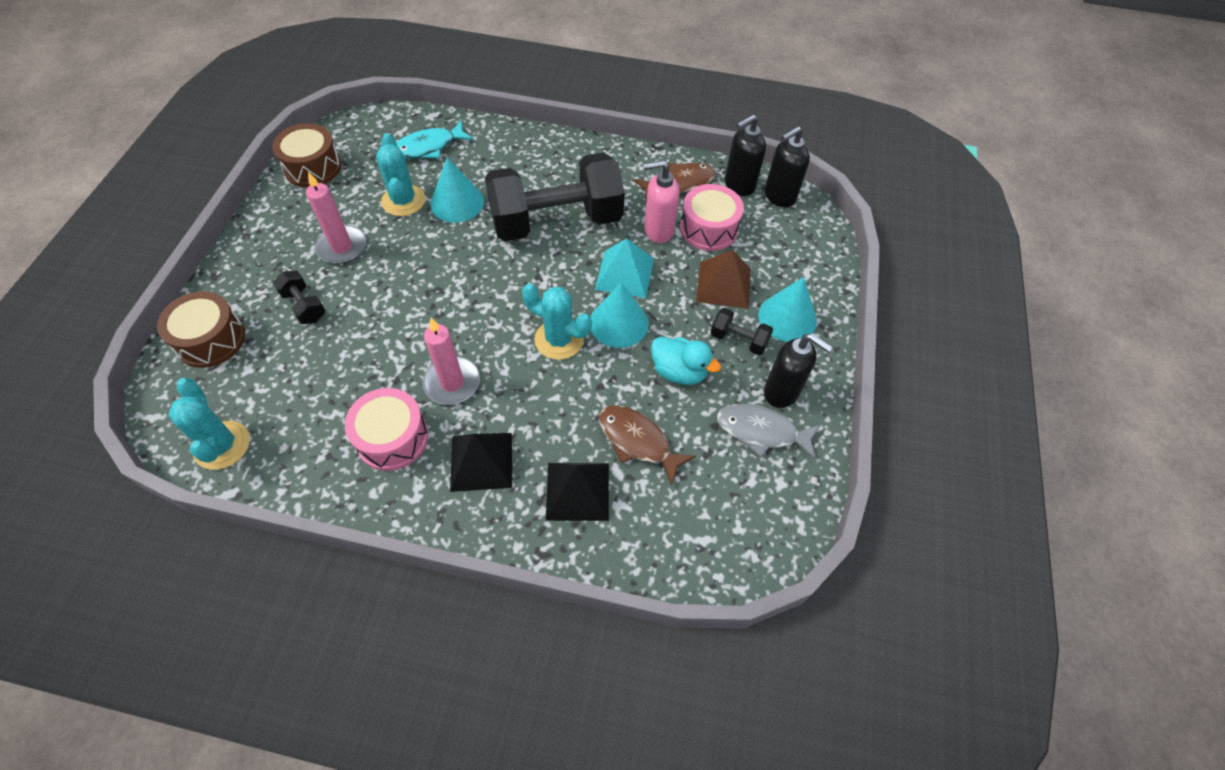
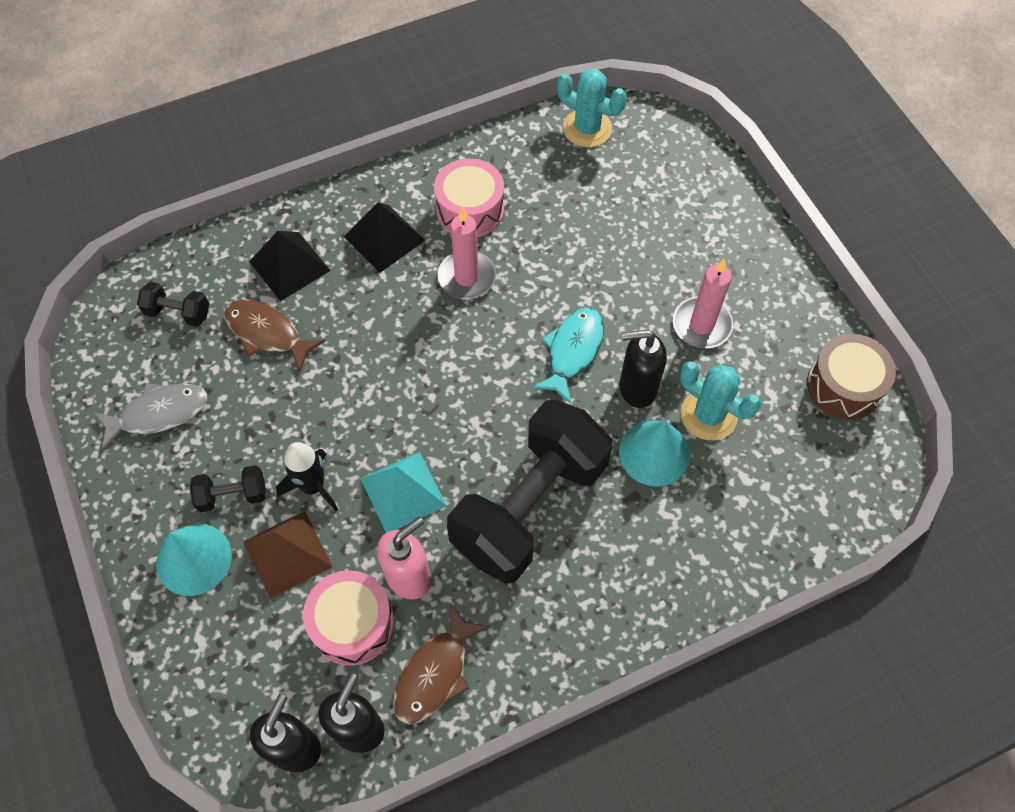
camera: 145 degrees right, 5 degrees up
(211, 340) = (696, 181): brown drum -> none
(304, 306) = (662, 253): black dumbbell -> black dumbbell (178, 313)
(429, 147) = (765, 503): turquoise fish -> turquoise fish (572, 351)
(559, 339) = (409, 376): turquoise cactus -> none
(619, 323) = (366, 431): turquoise cone -> none
(638, 441) = (267, 333): brown fish -> brown fish turned 150 degrees counterclockwise
(679, 371) = (272, 420): turquoise duck -> none
(680, 312) = (313, 486): none -> black rocket
(782, 392) = (158, 466): black soap dispenser -> black soap dispenser (637, 388)

